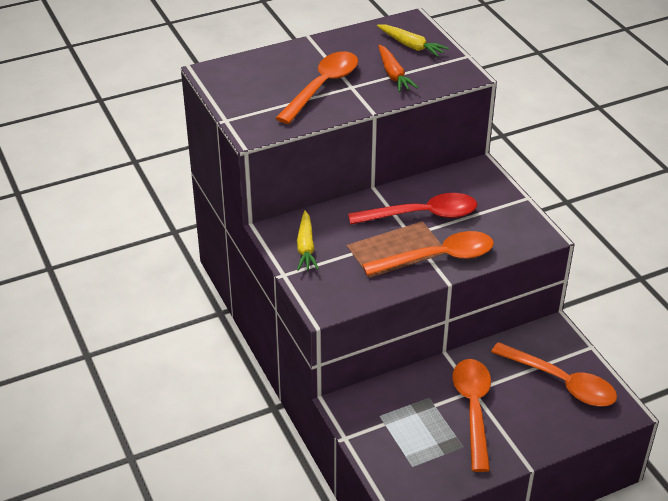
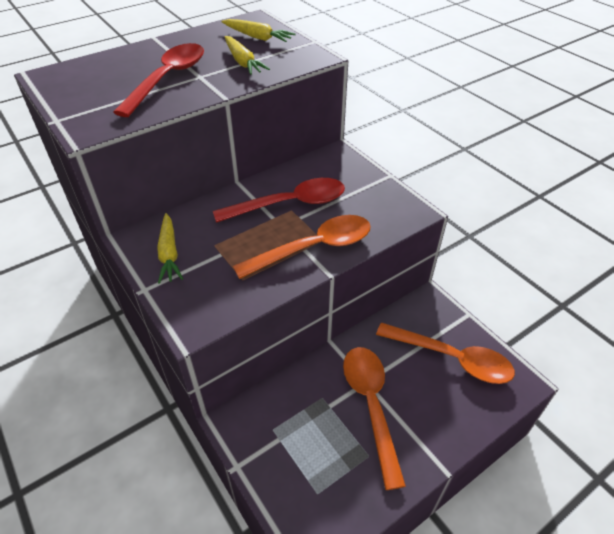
camera: 10 degrees left, 5 degrees up
(322, 87) = (168, 79): orange spoon -> red spoon
(393, 74) = (243, 62): orange carrot -> yellow carrot

